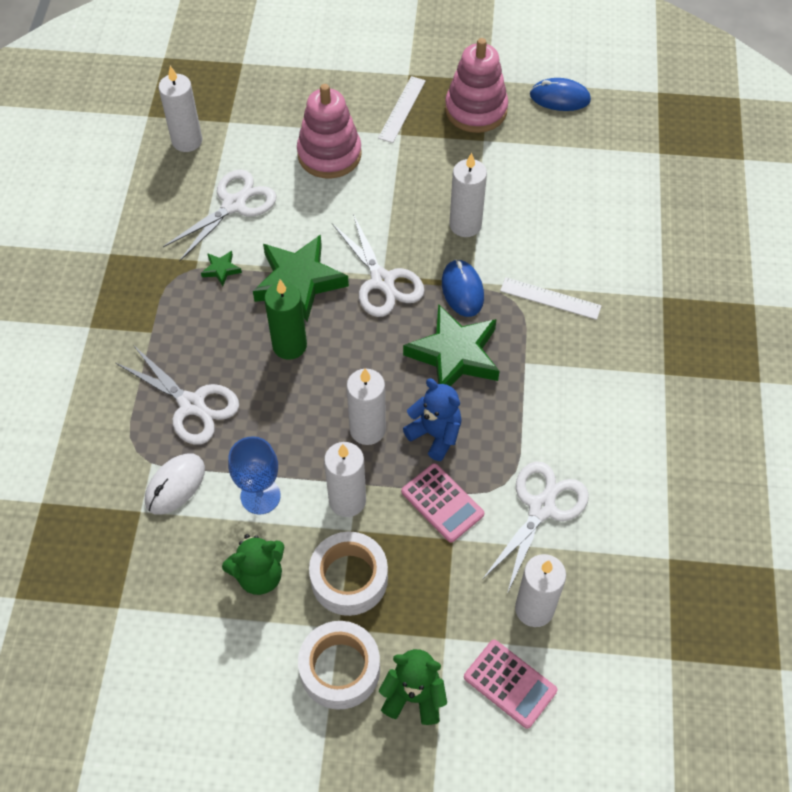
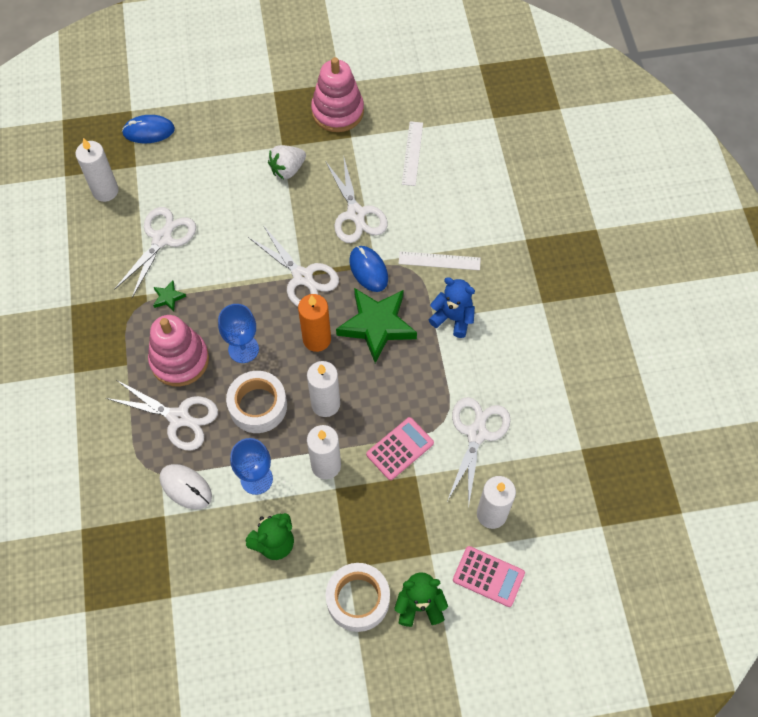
camera: 15 degrees left, 5 degrees up
(175, 485) = (186, 487): white mouse -> white mouse turned 75 degrees counterclockwise
(289, 345) = (243, 349): green candle -> blue goblet
(299, 281) = (235, 293): green star -> none
(329, 154) = (228, 177): pink stacking toy -> pink stacking toy (179, 360)
(349, 578) = (345, 527): white tape -> white tape (258, 406)
(378, 354) = (317, 339): none -> orange candle
(399, 160) = (287, 169): none -> white strawberry
(402, 109) = (277, 124): white ruler -> white ruler (412, 153)
(435, 434) = (379, 395): blue teddy bear -> blue teddy bear (453, 318)
(442, 503) = (400, 449): pink calculator -> pink calculator turned 75 degrees counterclockwise
(465, 225) = (356, 214): white candle -> white scissors
(559, 97) = (402, 86): blue mouse -> blue mouse (148, 131)

